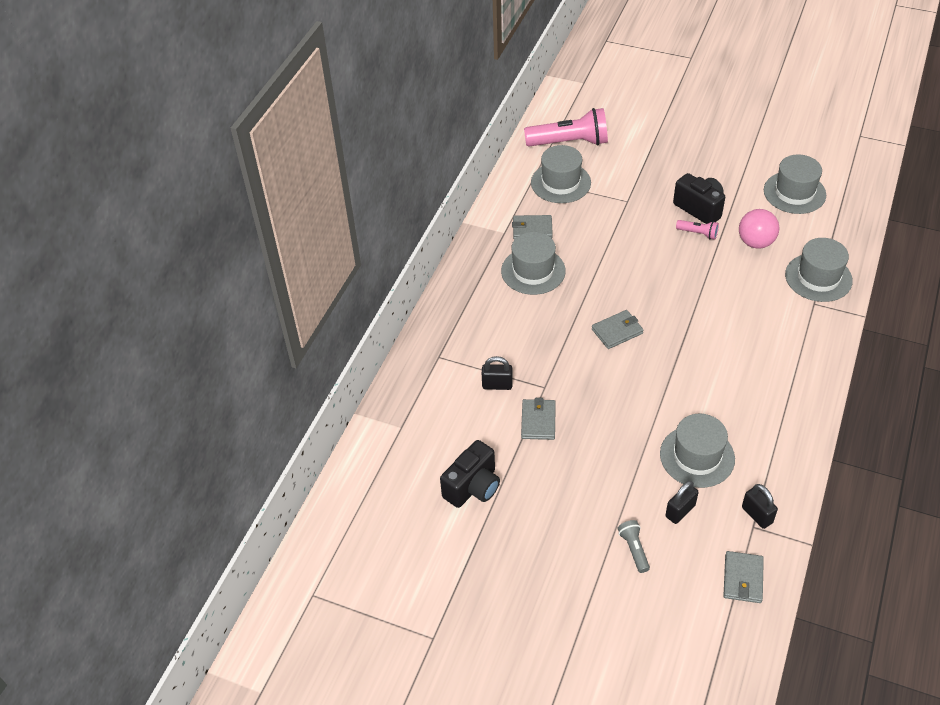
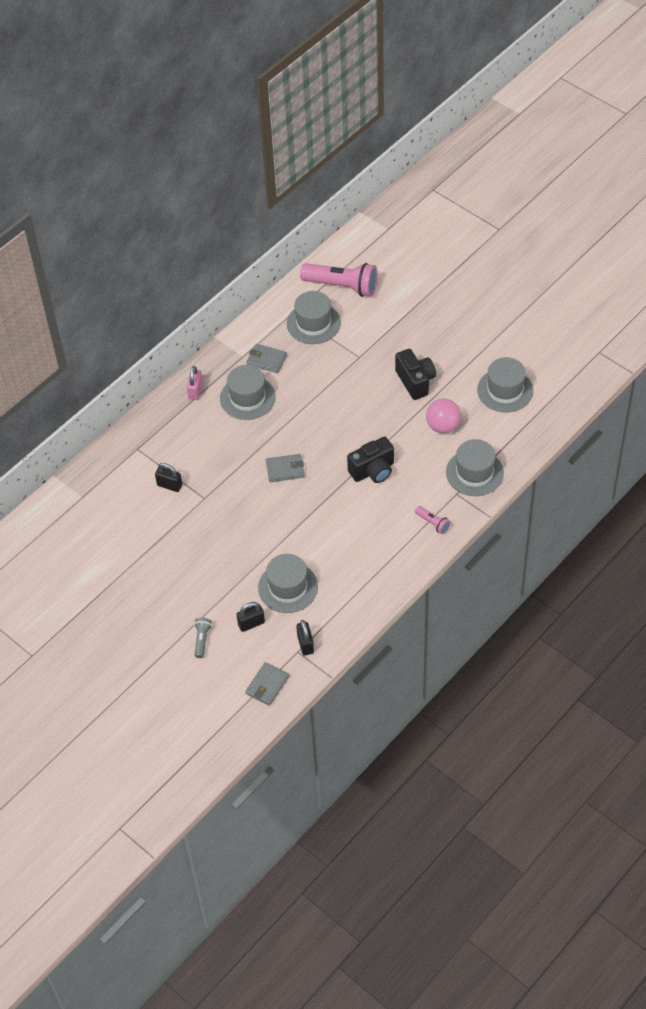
camera: 20 degrees right, 5 degrees up
(472, 280) = (195, 391): none -> pink padlock
(473, 487) = (112, 559): black camera -> black camera (373, 471)
(538, 421) = (185, 523): grey wallet -> none
(698, 233) = (400, 404): pink flashlight -> pink flashlight (433, 523)

